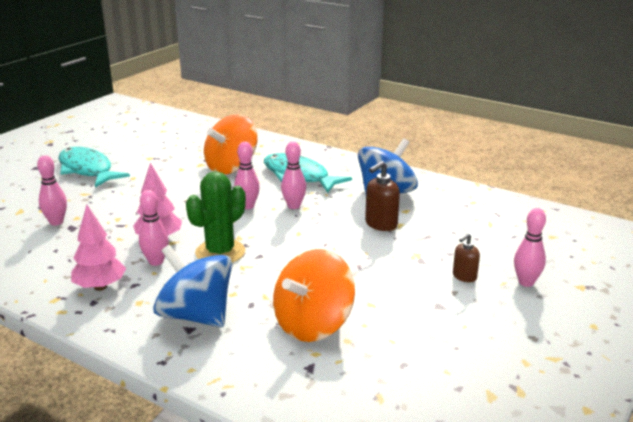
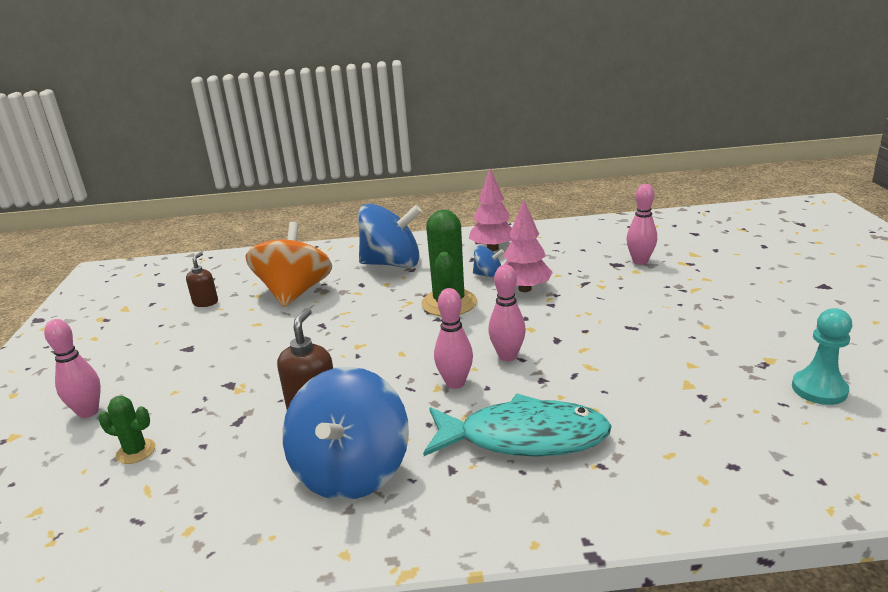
camera: 145 degrees right, 0 degrees up
(87, 170) = (774, 309): turquoise fish -> none
(156, 262) = (488, 275): pink bowling pin -> blue spinning top
(162, 145) = (819, 389): none -> turquoise pawn
(231, 167) = (641, 402): orange spinning top -> none
(464, 277) = (169, 387): brown soap dispenser -> brown soap dispenser (205, 302)
(494, 244) = (136, 451): none -> green cactus

